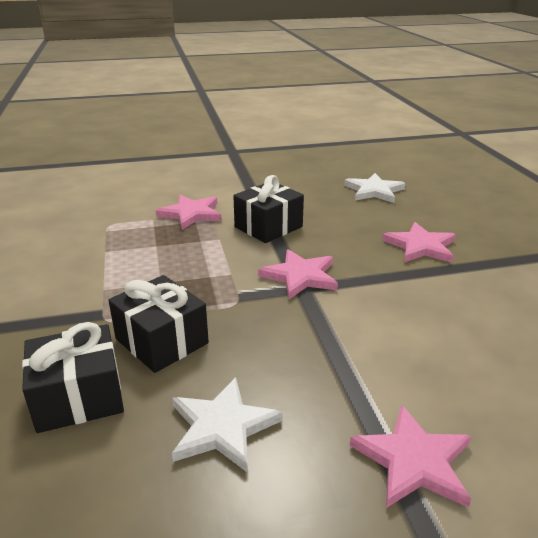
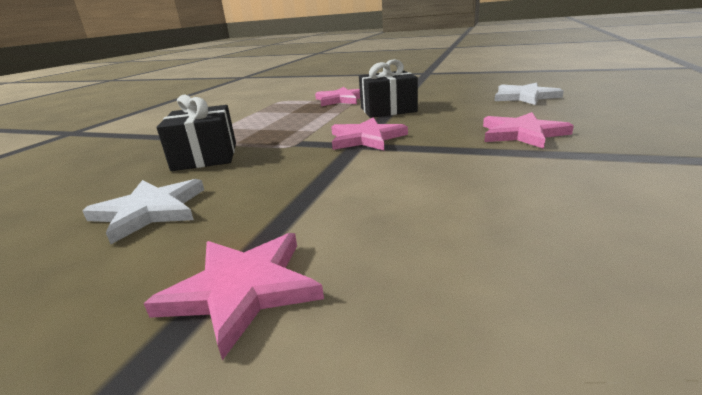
camera: 35 degrees right, 5 degrees down
(79, 397) = (112, 173): black gift -> none

